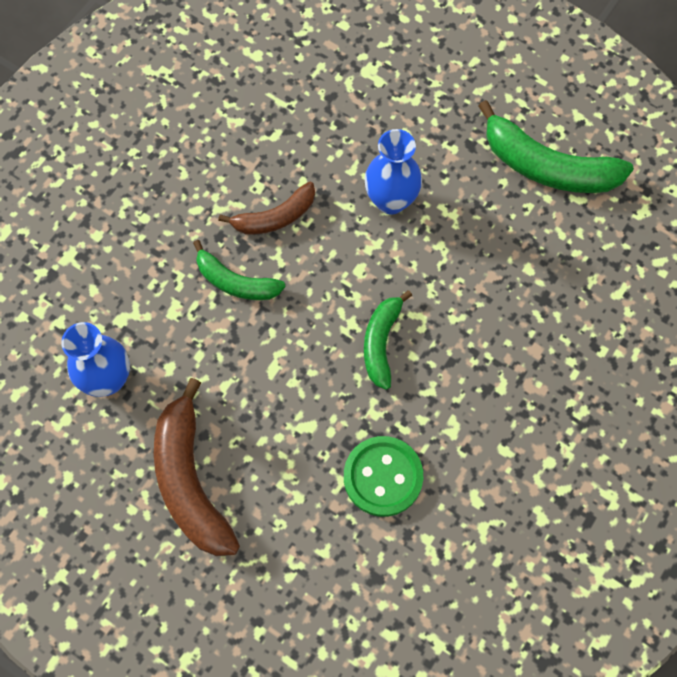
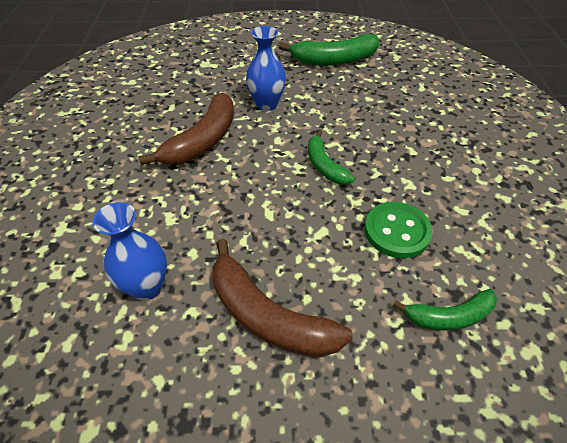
camera: 35 degrees left, 20 degrees down
(236, 282) = (203, 182): green banana -> green banana (449, 316)
(275, 217) = (202, 140): brown banana -> brown banana, size x1.65

